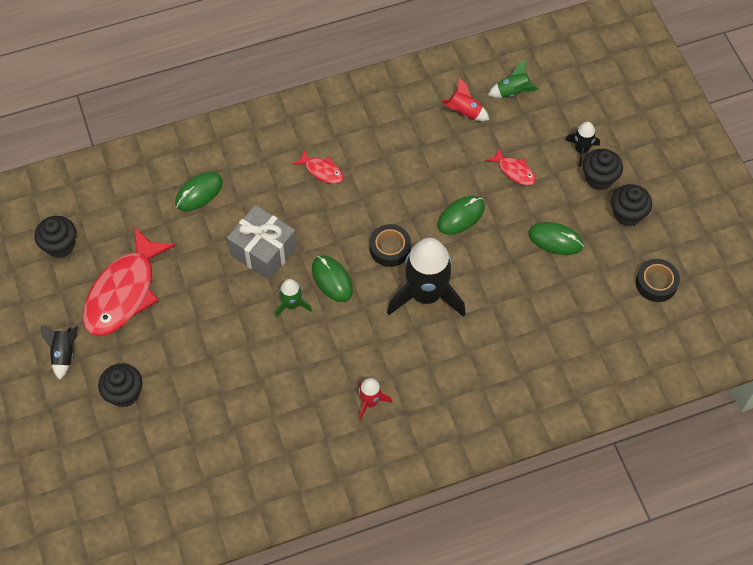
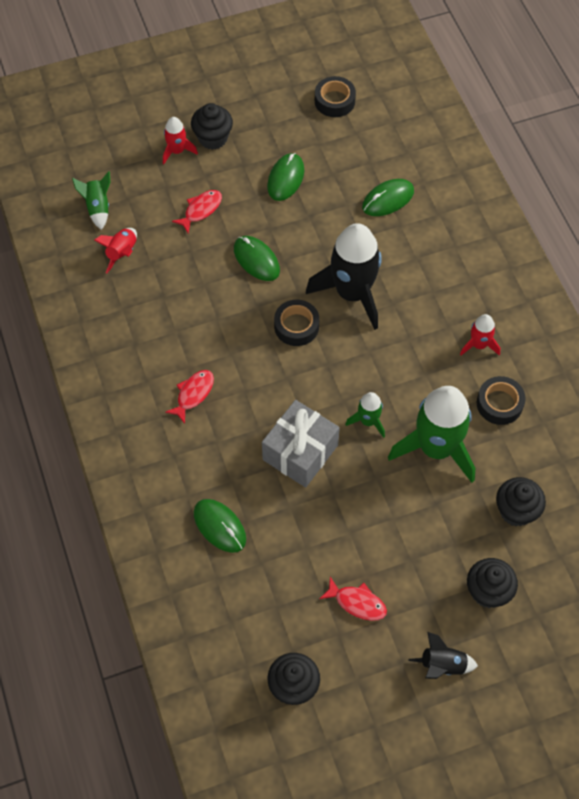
camera: 90 degrees left, 0 degrees up
(124, 292) = (357, 603): red fish -> red fish, size x0.45
(262, 359) = (436, 448): none -> green rocket
(306, 416) = (499, 404): none -> black tape
(332, 279) = (336, 382): green mouse -> green mouse (388, 199)
(581, 150) = (177, 151): black rocket -> red rocket
(627, 214) = (256, 118): black cupcake -> black cupcake (516, 511)

